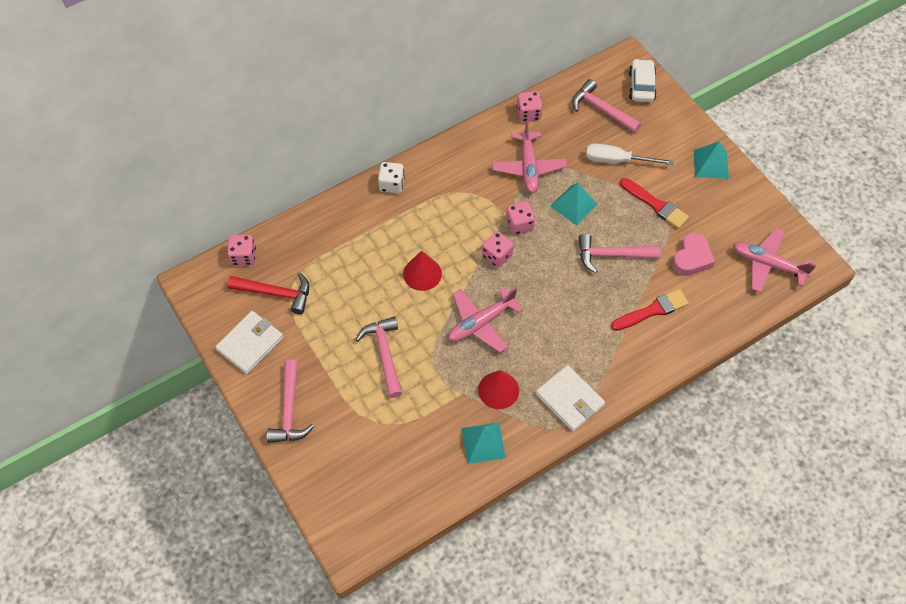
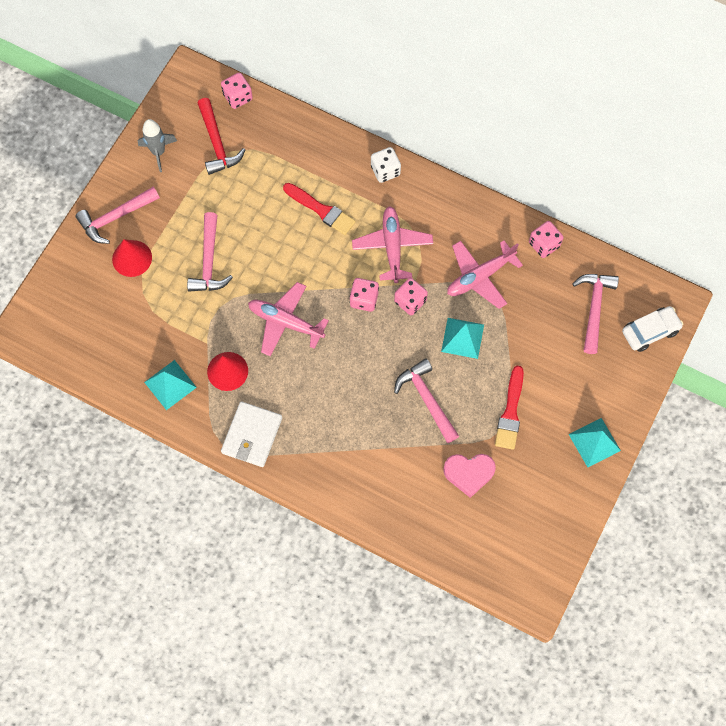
camera: 60 degrees right, 10 degrees up
(250, 344) = (158, 152): white wallet -> grey rocket
(385, 354) = (209, 261): pink hammer -> pink hammer turned 135 degrees clockwise
(422, 274) = (307, 247): red cone -> red cone (132, 258)
(617, 160) = (540, 352): white screwdriver -> none
(652, 310) = (387, 464): red brush -> red brush (321, 210)
(767, 264) = (506, 548): pink plane -> pink plane (392, 247)

